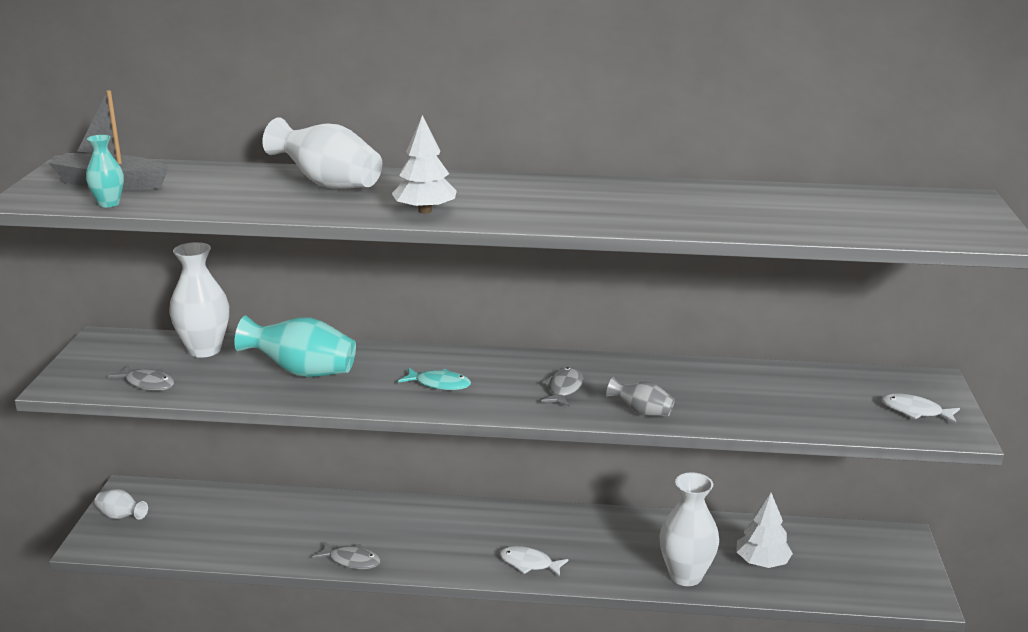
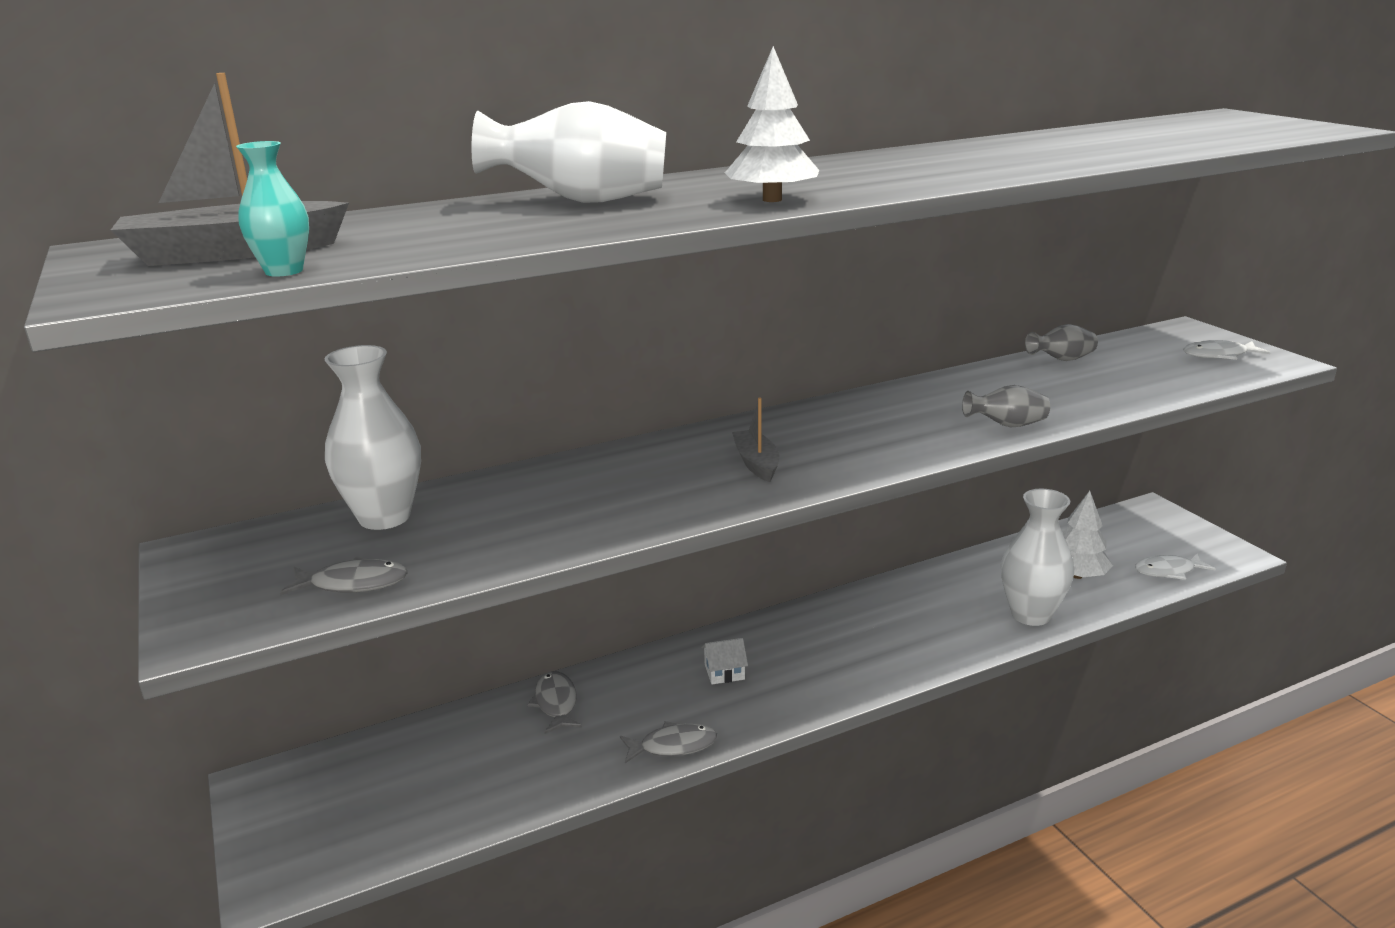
camera: 30 degrees left, 0 degrees up
(121, 516) = (284, 824): white vase -> none
(302, 372) = (565, 501): turquoise vase -> none
(430, 529) = (724, 672): none -> white house
(439, 384) = (756, 463): turquoise fish -> grey boat
(529, 563) = (873, 665): white fish -> white fish (1168, 571)
(564, 388) = (895, 427): grey fish -> grey fish (556, 703)
(775, 375) = (1061, 360): none -> grey vase

